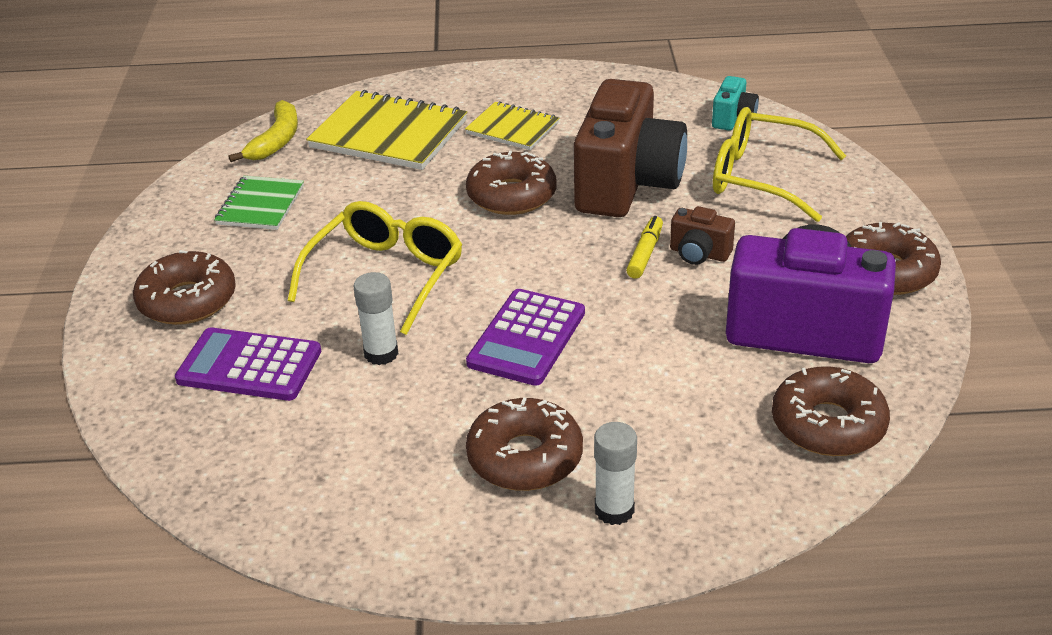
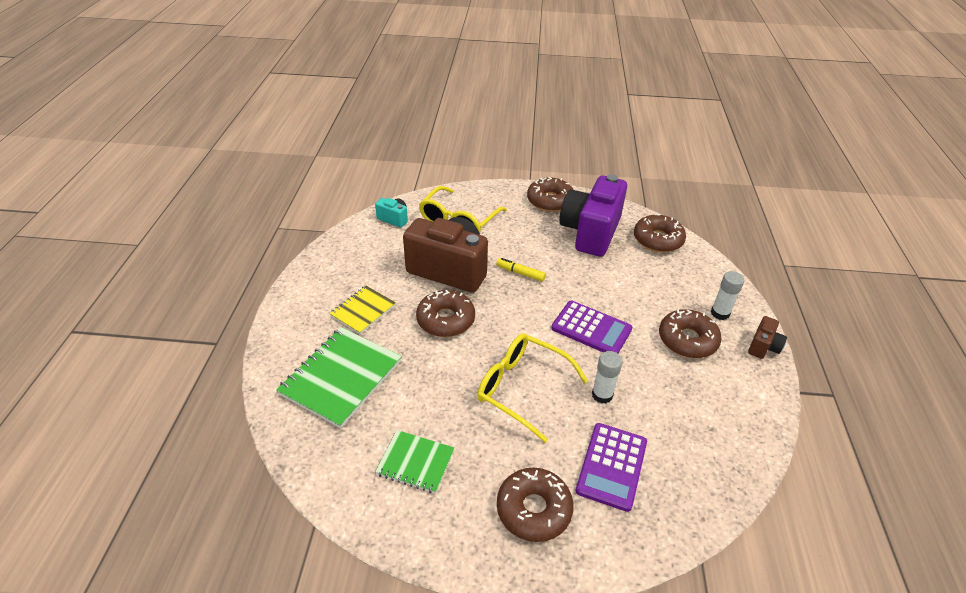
camera: 85 degrees left, 5 degrees up
(276, 140) = (318, 452): yellow banana -> none
(389, 134) = (341, 377): yellow notebook -> green notebook
(699, 254) = (524, 254): brown camera -> brown camera (763, 347)

